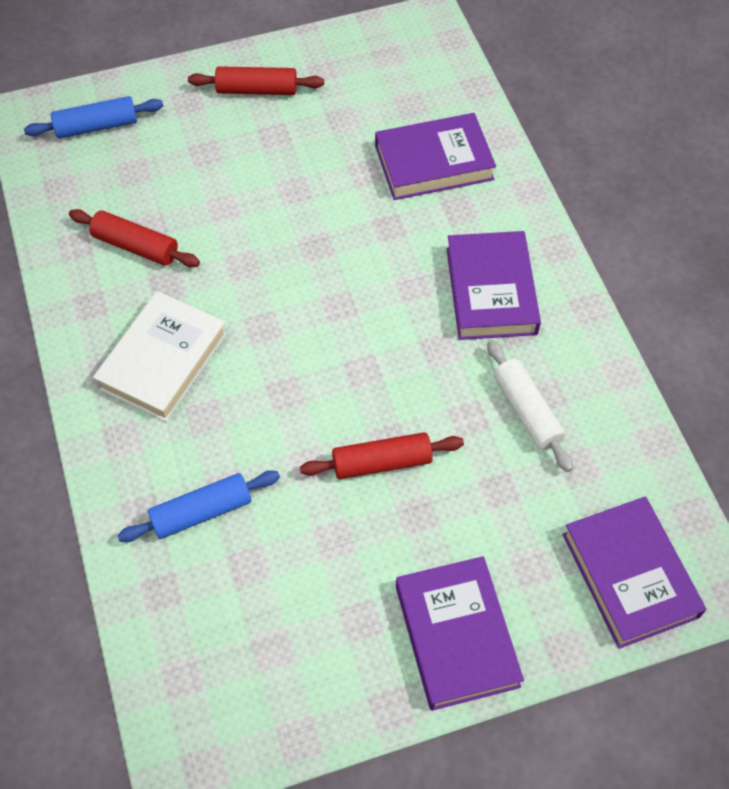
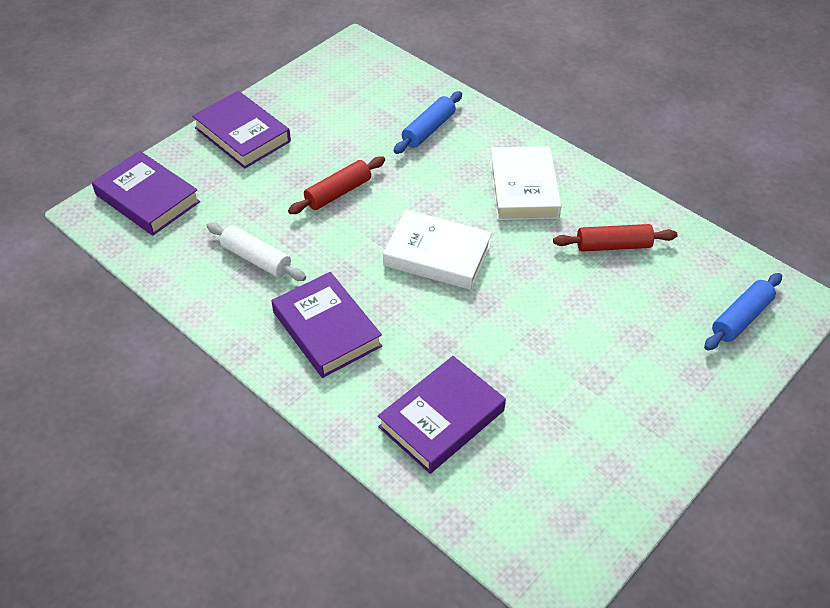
camera: 150 degrees right, 10 degrees down
(257, 90) = (650, 415): red rolling pin -> none
(324, 321) = (437, 255): none -> white book

